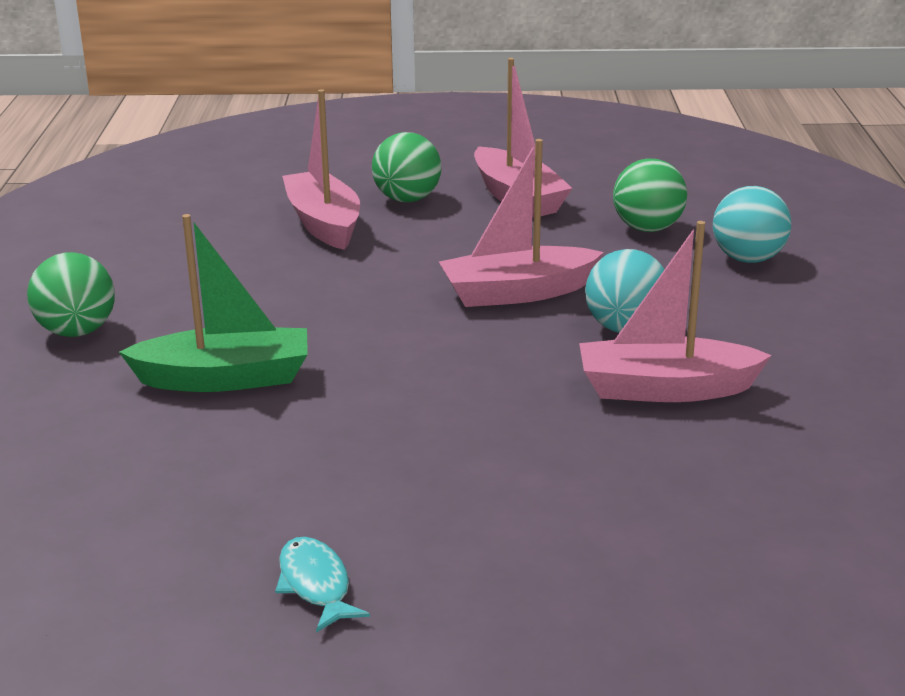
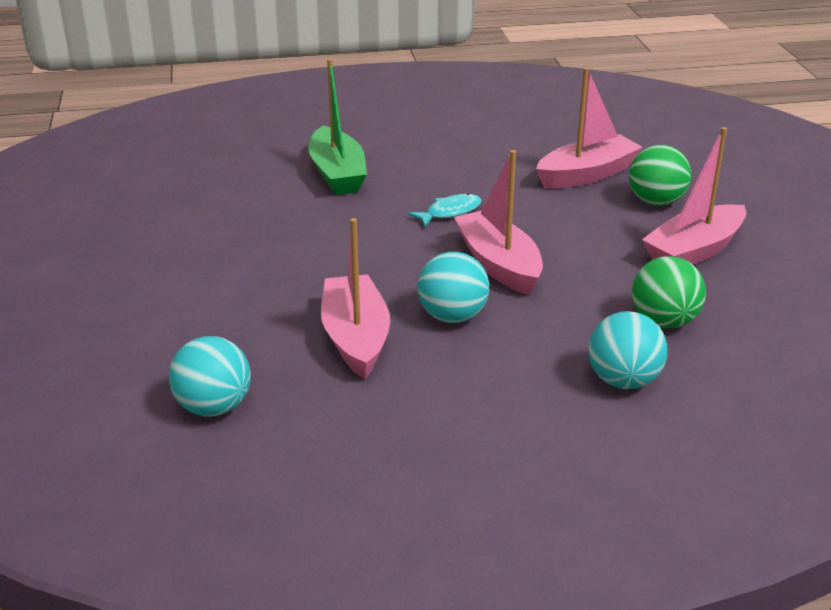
camera: 80 degrees right, 5 degrees up
(77, 331) = (385, 122): green ball -> none
(316, 585) = (118, 230): turquoise fish -> turquoise fish (450, 212)
(812, 490) = (214, 407): none -> turquoise ball

